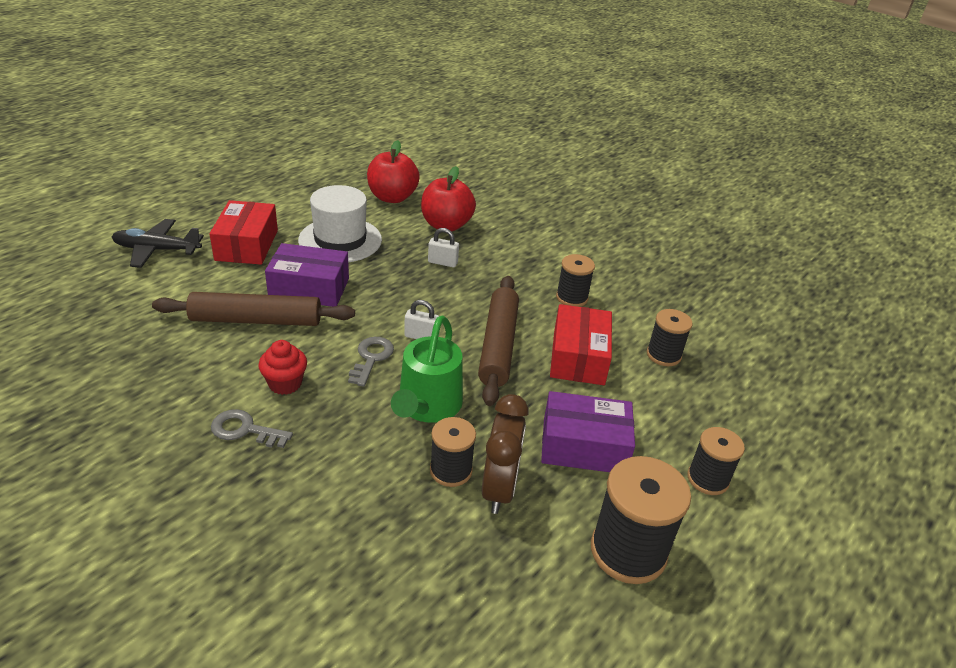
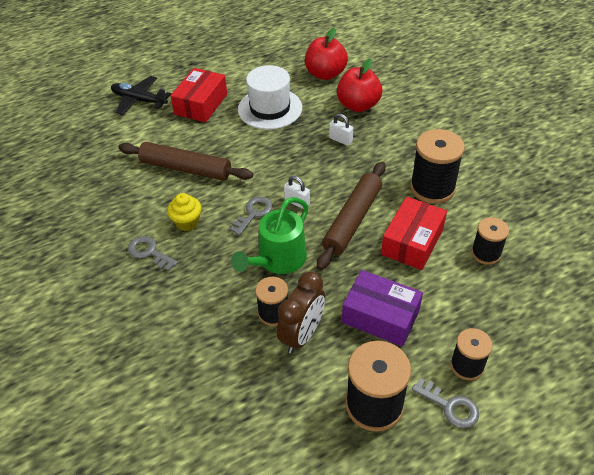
camera: 25 degrees right, 10 degrees up
(285, 383) = (187, 222): red cupcake -> yellow cupcake
(309, 288) = (231, 148): purple box -> none
(572, 298) = (432, 188): black spool -> black spool, size x1.66
(714, 529) = (450, 406): none -> grey key

